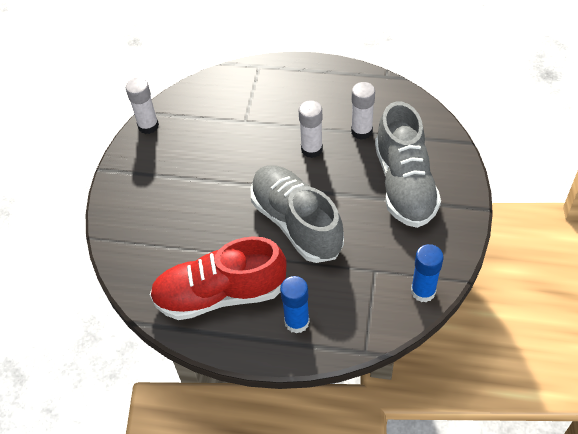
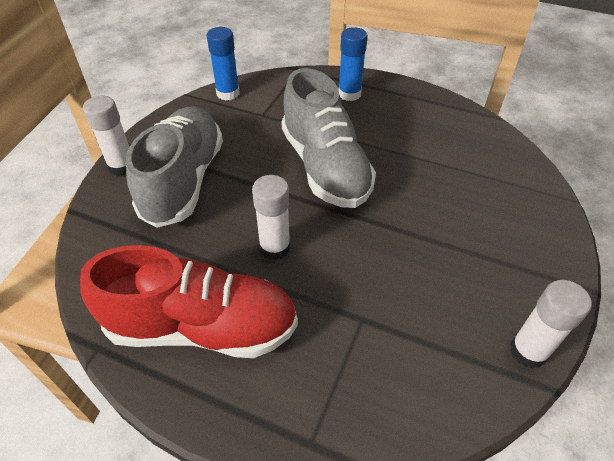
camera: 170 degrees left, 5 degrees down
(220, 294) = (419, 124): red shoe -> red shoe (201, 327)
(361, 131) = (194, 257): white glue stick -> white glue stick (122, 166)

